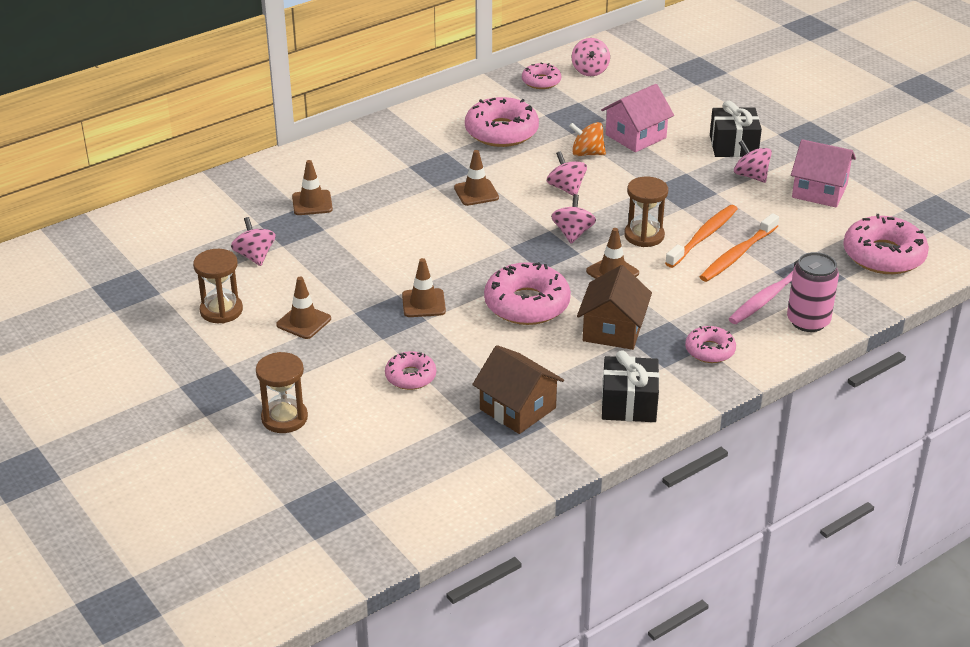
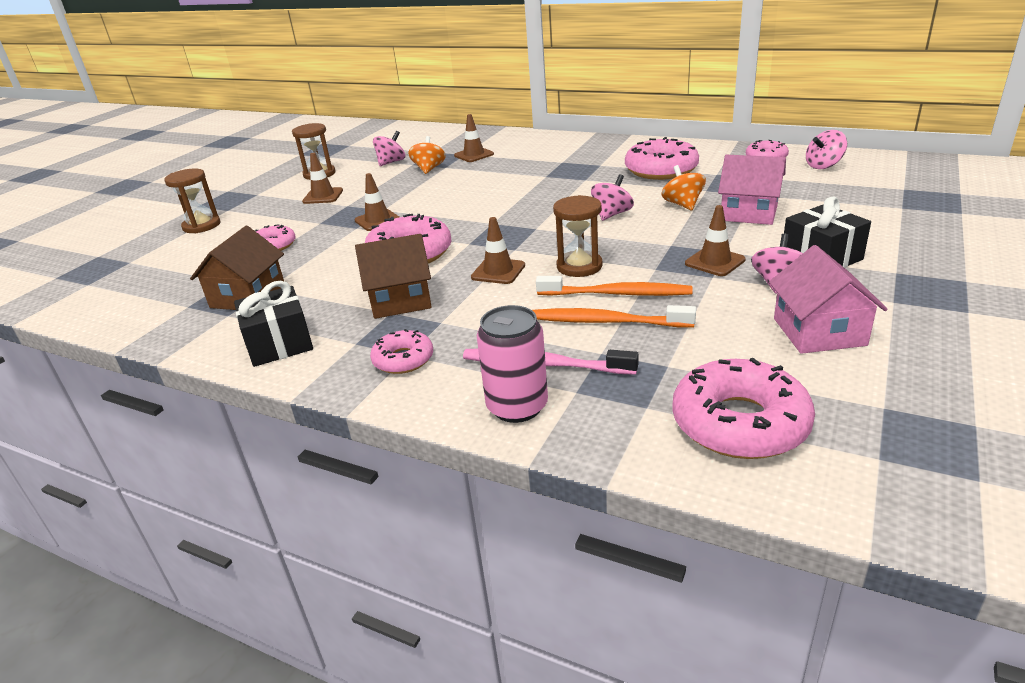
camera: 65 degrees right, 5 degrees down
(316, 240) = (429, 169): none -> orange spinning top
(476, 193) = (556, 189): brown traffic cone -> brown traffic cone (714, 262)
(573, 233) = (542, 238): pink spinning top -> none

